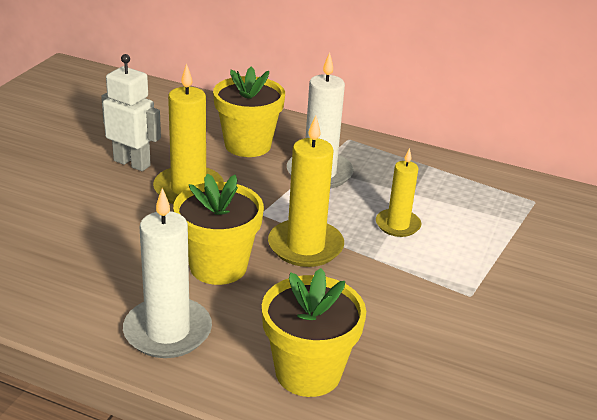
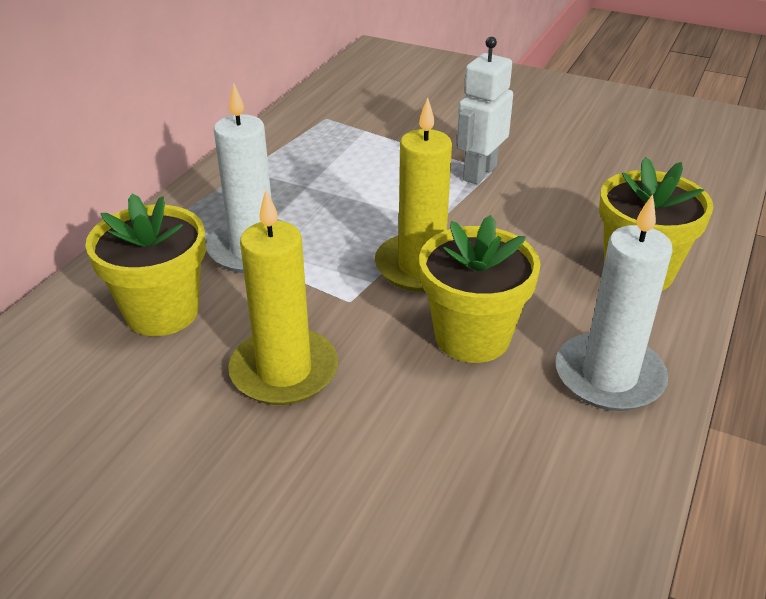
camera: 85 degrees left, 5 degrees up
(132, 163) = (193, 443): white robot -> white robot (479, 173)
(397, 225) = (373, 201): yellow candle -> none

